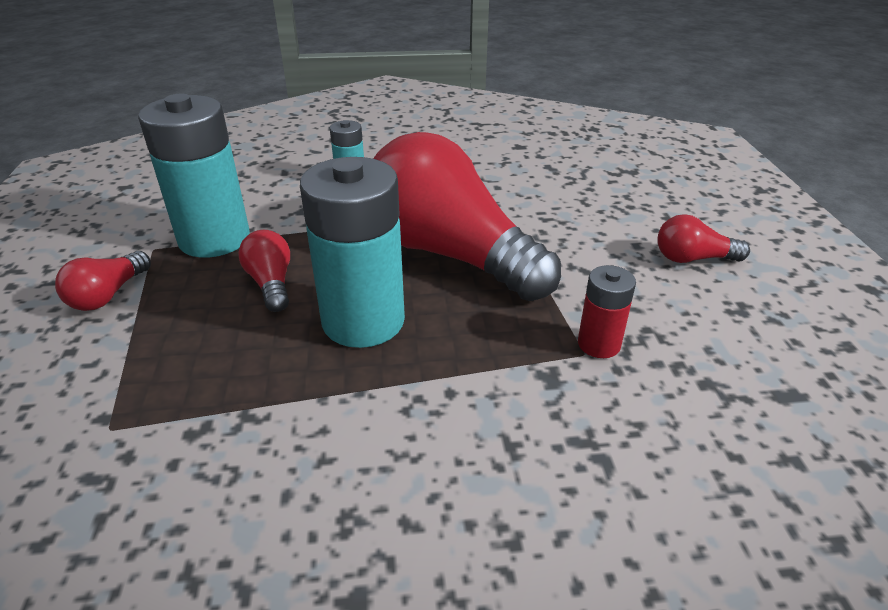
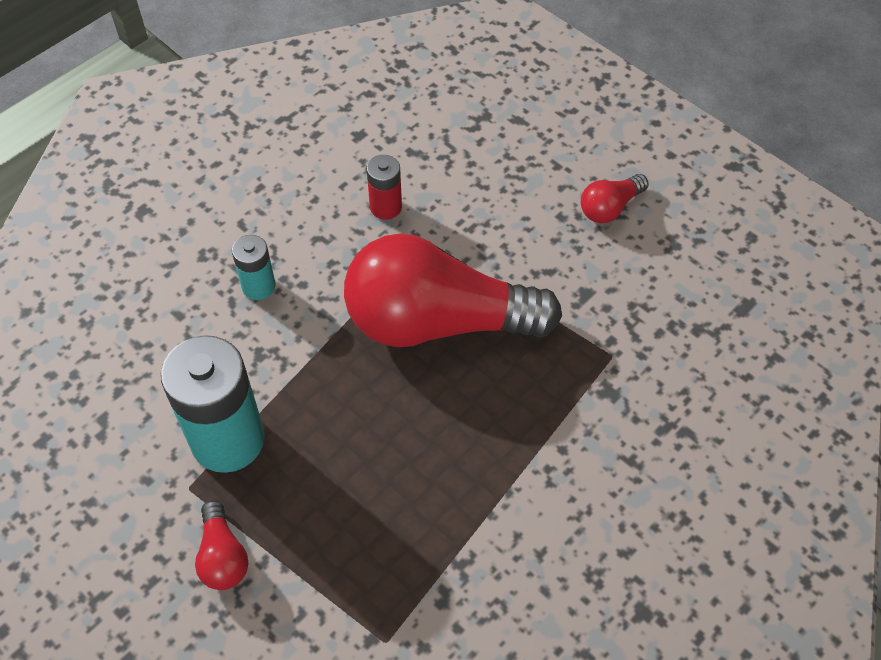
camera: 40 degrees left, 20 degrees up
(271, 284) = (338, 450): red light bulb -> none
(363, 321) = (447, 434): turquoise battery -> none
(599, 344) = (614, 341): red battery -> red battery (386, 207)

